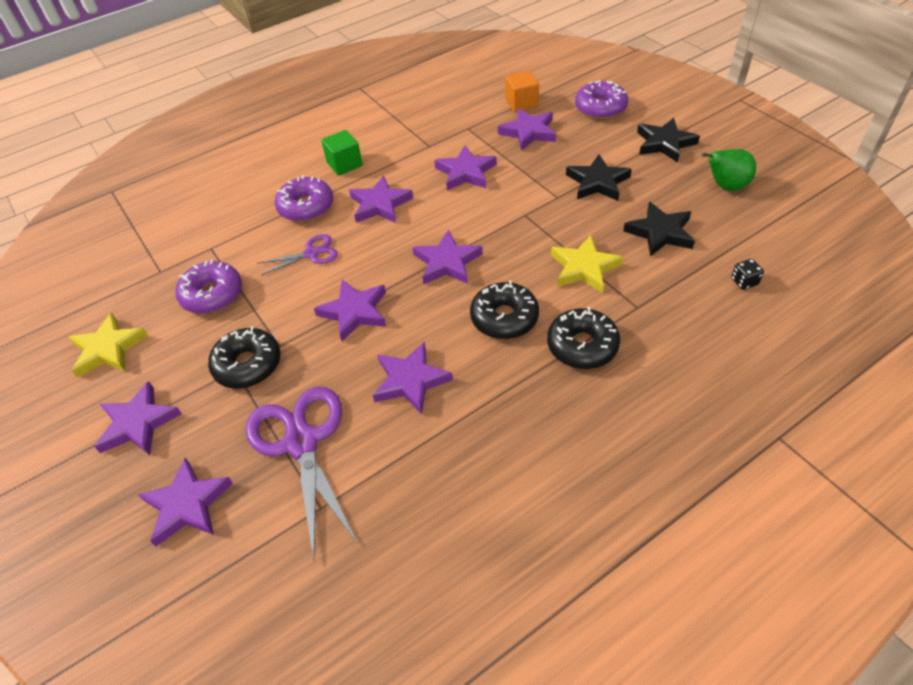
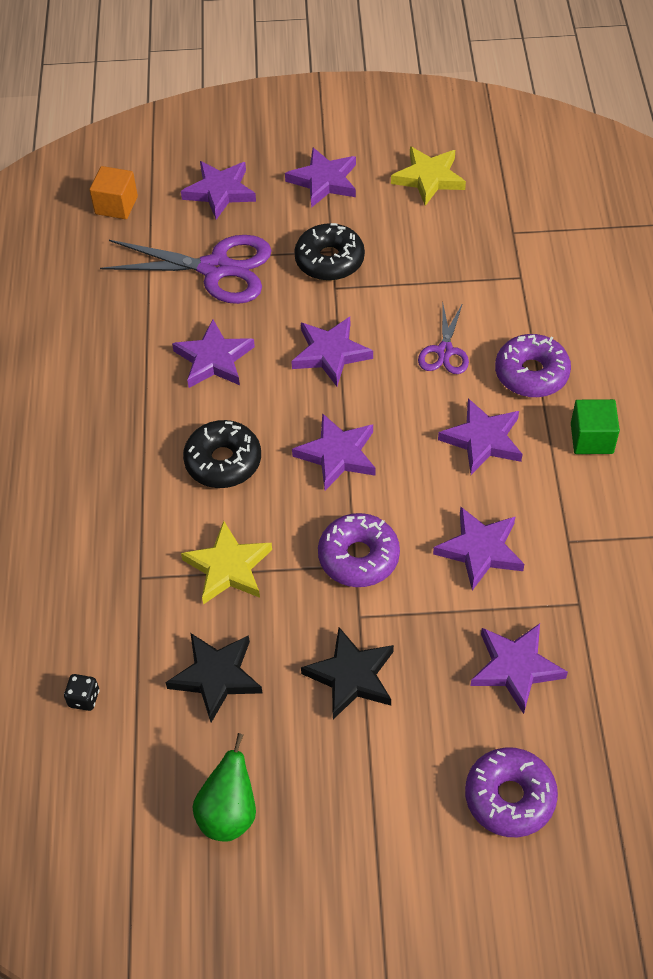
camera: 120 degrees right, 5 degrees up
(212, 294) = (444, 260): purple donut -> purple donut (358, 557)
(521, 103) = (596, 703): orange cube -> orange cube (116, 205)
(582, 346) = (138, 501): black donut -> none
(664, 143) = (366, 814): black star -> none

